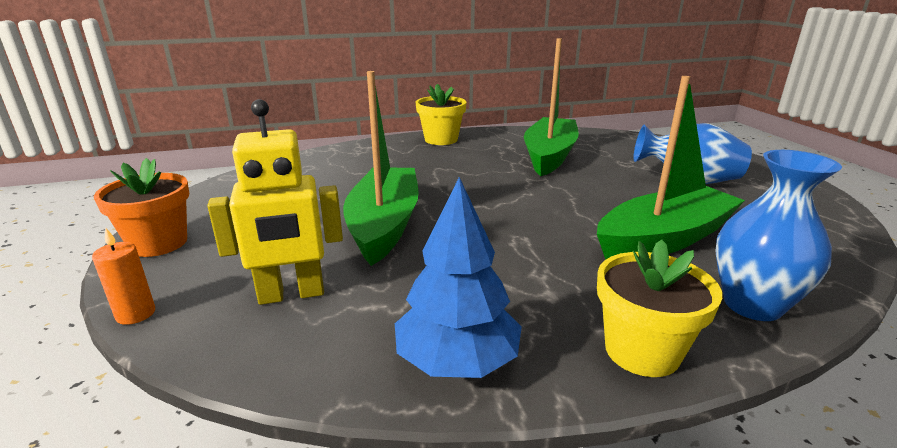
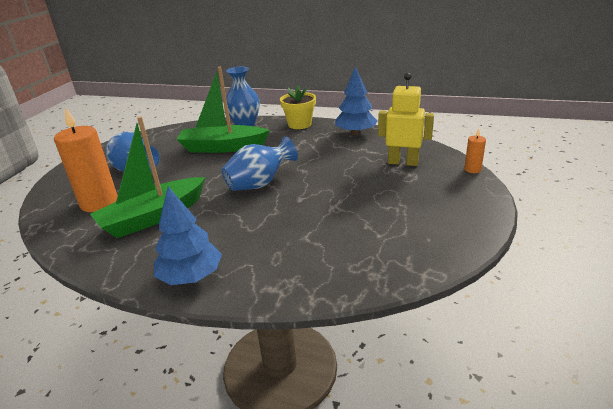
camera: 145 degrees left, 5 degrees up
(158, 243) = (477, 207): orange flower pot -> none
(384, 225) = (338, 186): green boat -> none
(441, 140) = (191, 276): yellow flower pot -> blue tree
(497, 203) = (259, 184): none -> blue vase
(630, 153) = (99, 203): none -> orange candle

